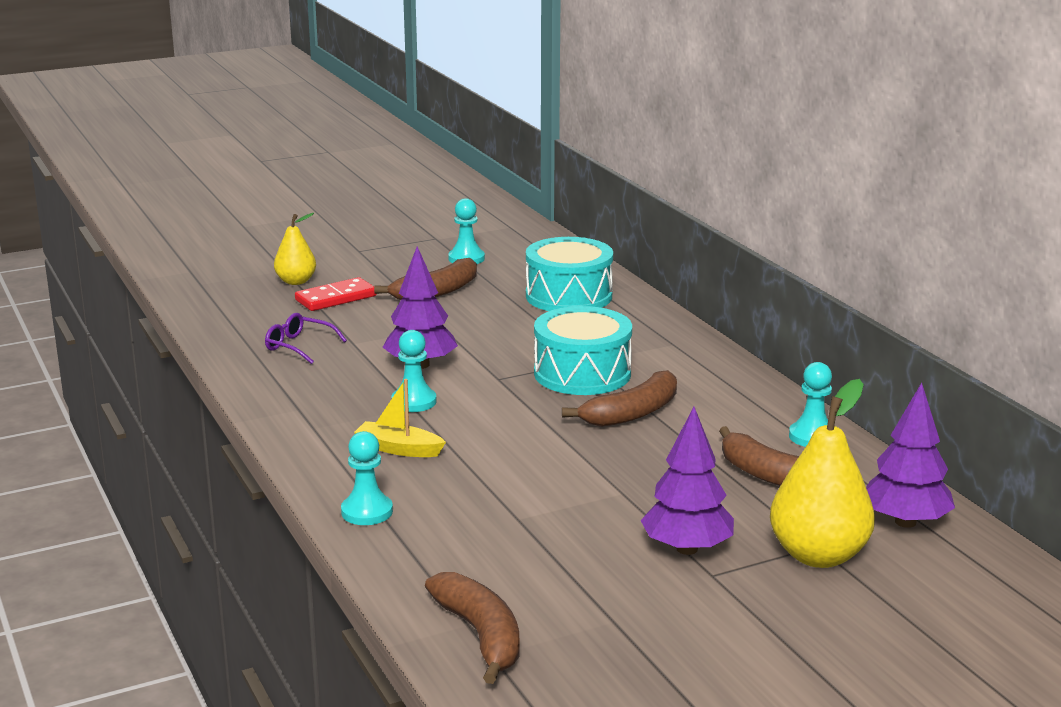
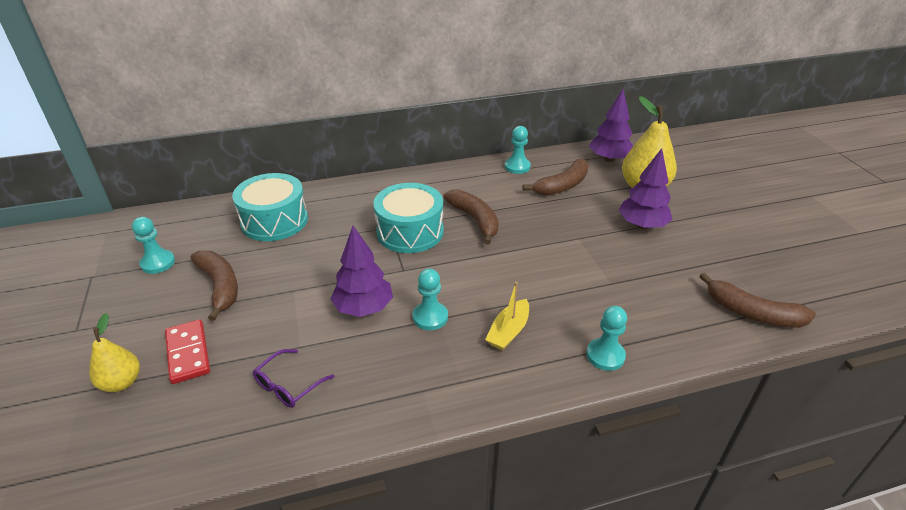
camera: 80 degrees left, 15 degrees up
(481, 635) = (752, 313): brown banana -> brown banana turned 135 degrees counterclockwise

